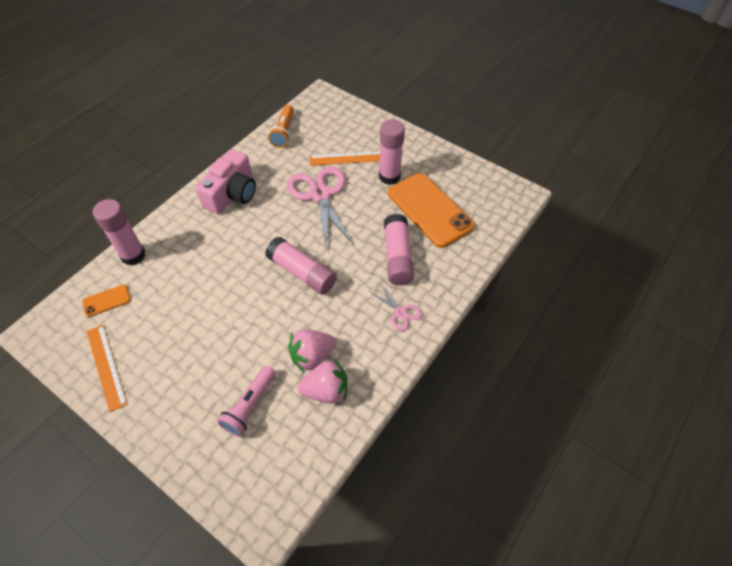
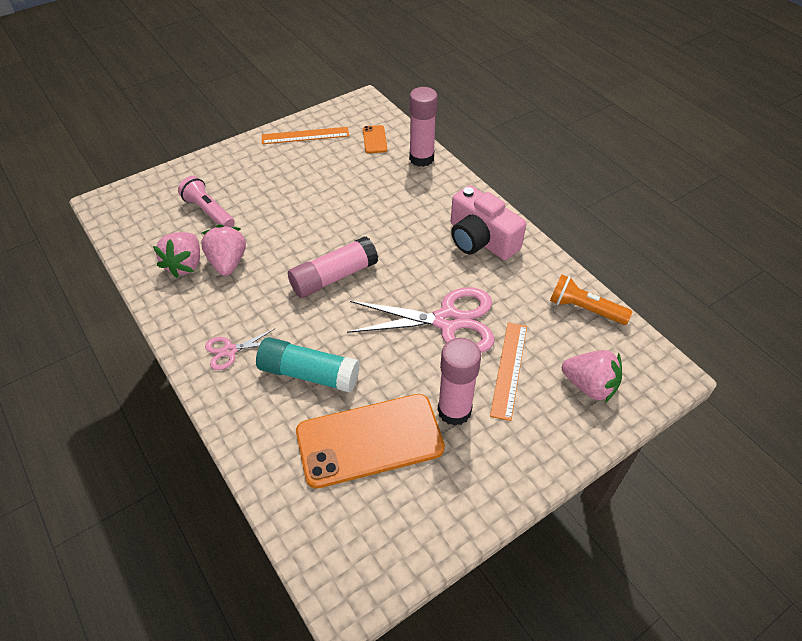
camera: 110 degrees right, 5 degrees down
(344, 123) = (589, 386): none -> pink strawberry
(397, 257) = (308, 374): pink glue stick -> turquoise glue stick

